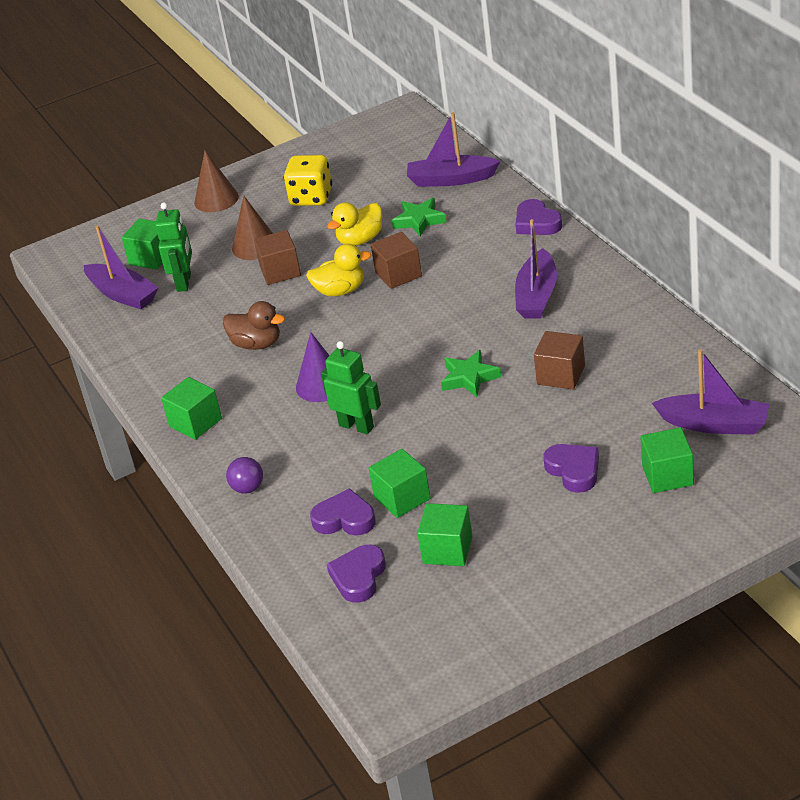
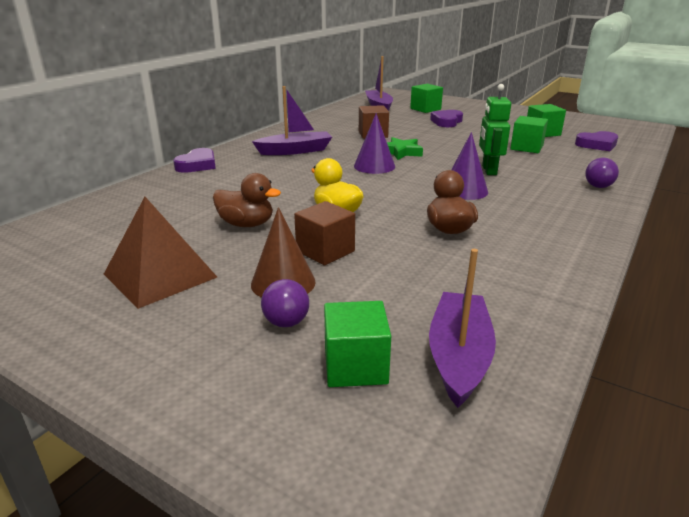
camera: 125 degrees left, 10 degrees down
(184, 282) = (390, 310): green robot -> none
(195, 422) = (577, 225): green cube -> none
(211, 241) = (286, 322): none -> purple ball
(216, 199) = (168, 360): brown cone -> none
(311, 197) = (160, 275): yellow dice -> brown pyramid
(345, 519) = (567, 156): purple heart -> none
(360, 240) = (246, 224): yellow duck -> brown duck
(398, 274) = (296, 196): brown cube -> none
(419, 220) = (203, 205): green star -> none
(438, 343) = (374, 166): none -> purple cone
(451, 179) = (122, 207): purple boat -> none

